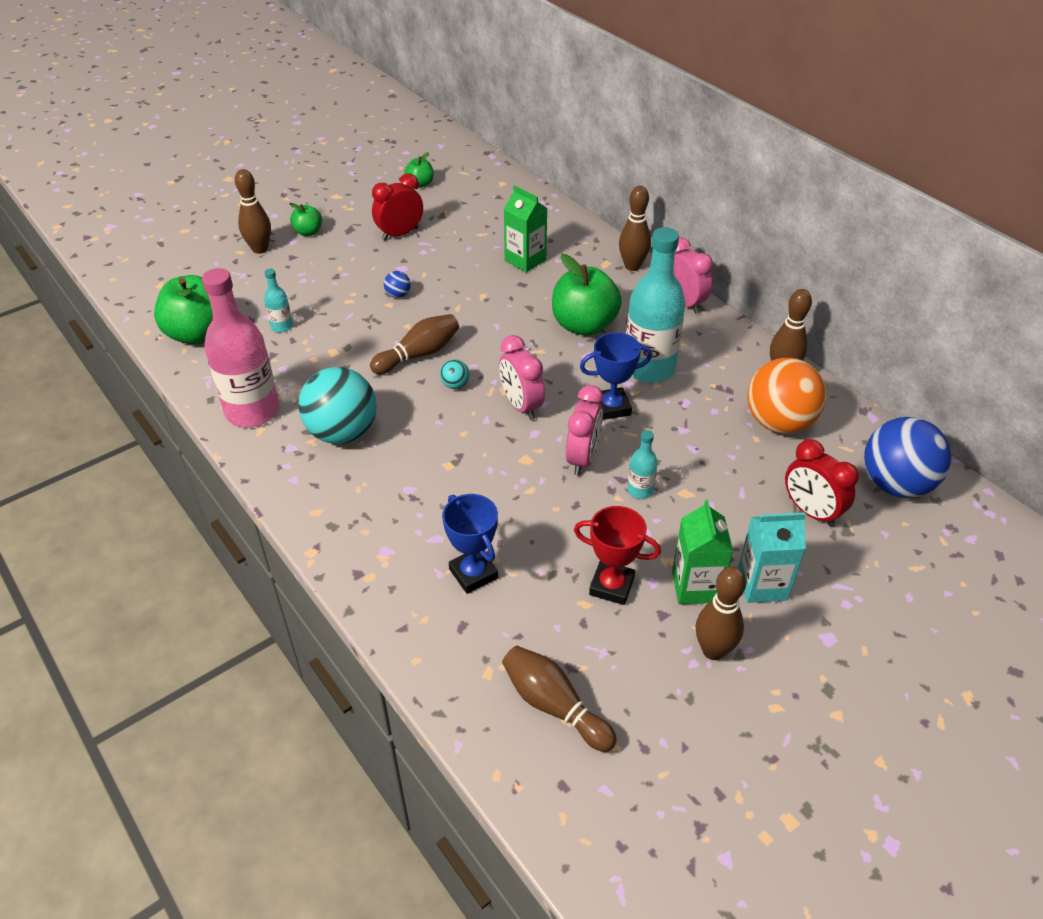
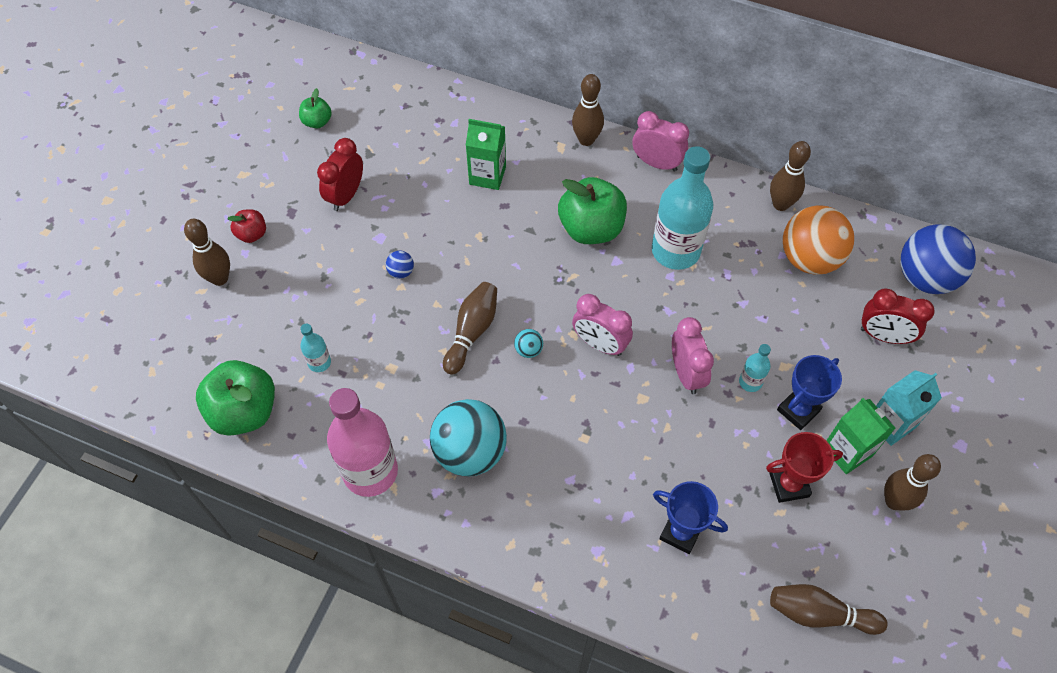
camera: 30 degrees left, 15 degrees up
(308, 232) = (252, 234): green apple -> red apple
(611, 407) = (673, 308): blue trophy -> blue trophy (798, 410)

